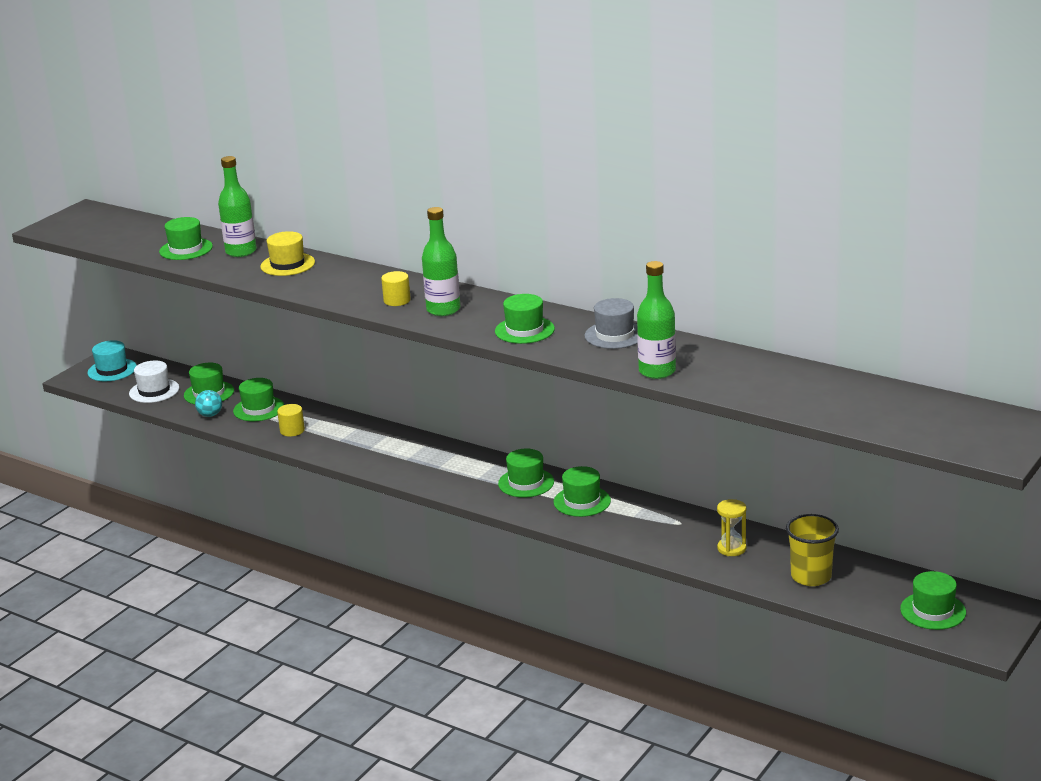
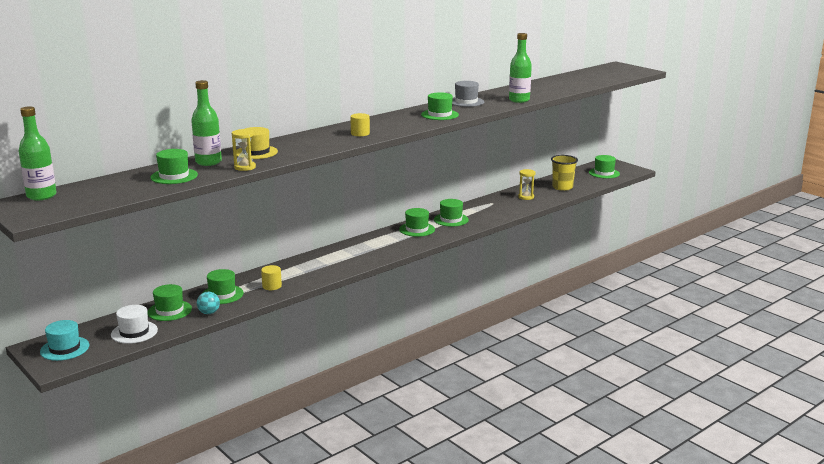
camera: 75 degrees left, 5 degrees down
(229, 272) = (245, 167): none -> yellow hourglass
(443, 310) = (389, 126): green bottle -> green bottle (41, 196)

